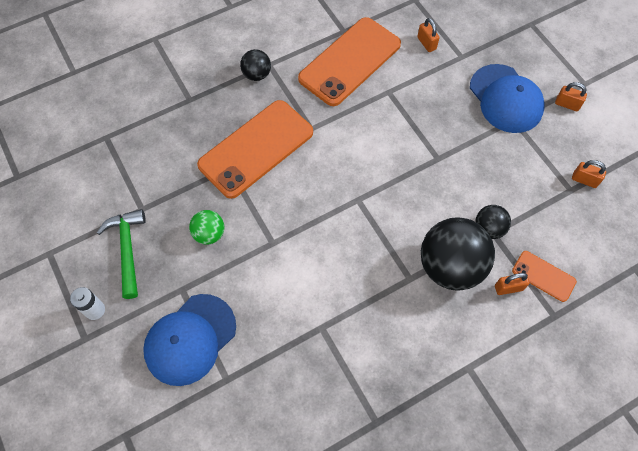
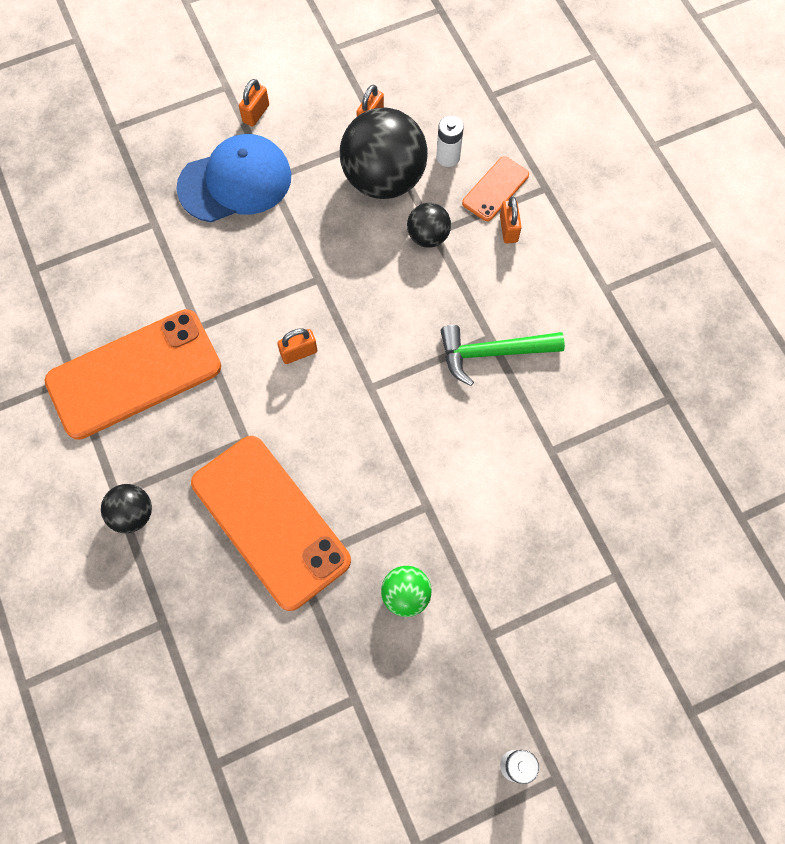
camera: 85 degrees left, 5 degrees up
(128, 249) = (421, 719): green hammer -> green hammer (492, 352)
(190, 339) = (562, 624): blue cap -> none
(350, 62) = (134, 374): orange phone -> orange phone turned 75 degrees counterclockwise
(426, 43) = (121, 265): orange padlock -> orange padlock (299, 352)
(450, 266) = (476, 288): black ball -> black ball (384, 179)
(564, 238) = (448, 157): none -> white battery

